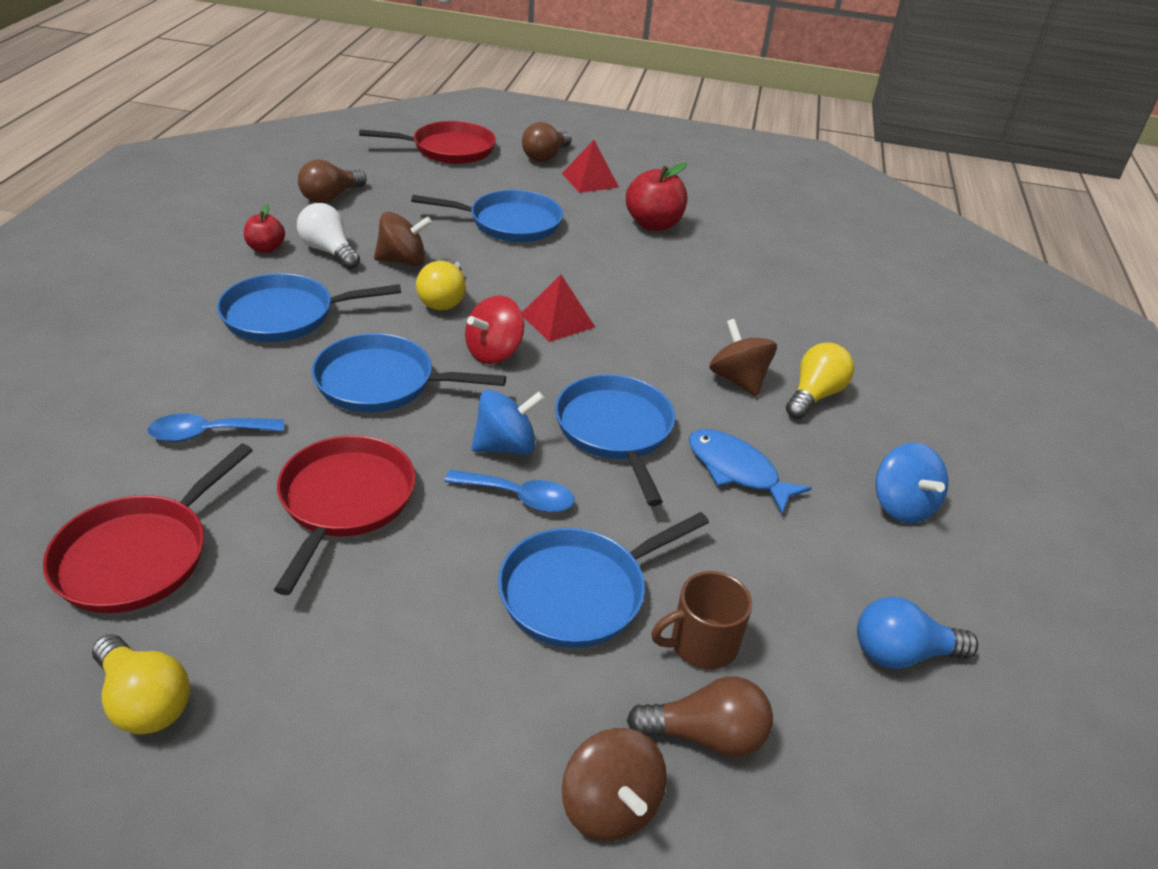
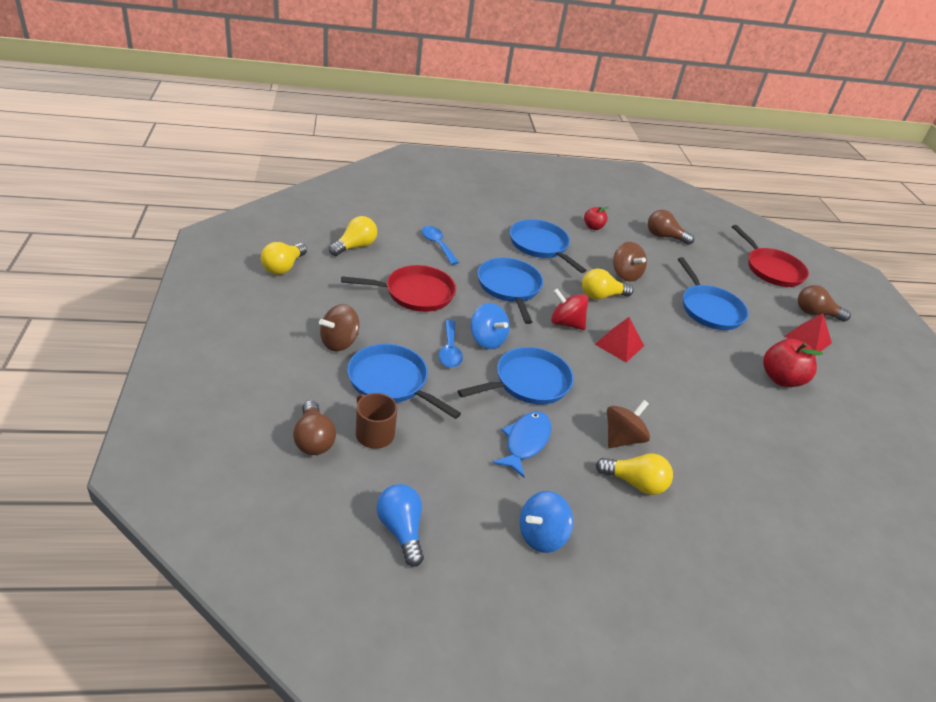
camera: 70 degrees right, 0 degrees up
(138, 556) = (355, 246): red pan -> yellow light bulb
(329, 251) = (610, 247): white light bulb -> none
(610, 806) = (264, 407): brown spinning top -> brown spinning top (339, 342)

